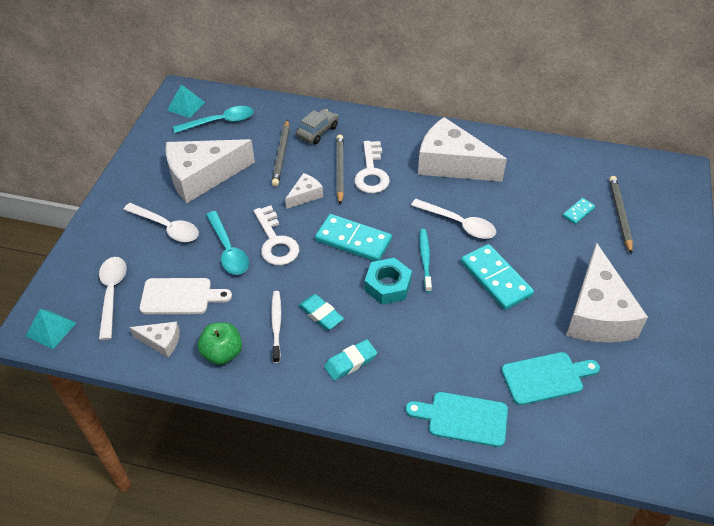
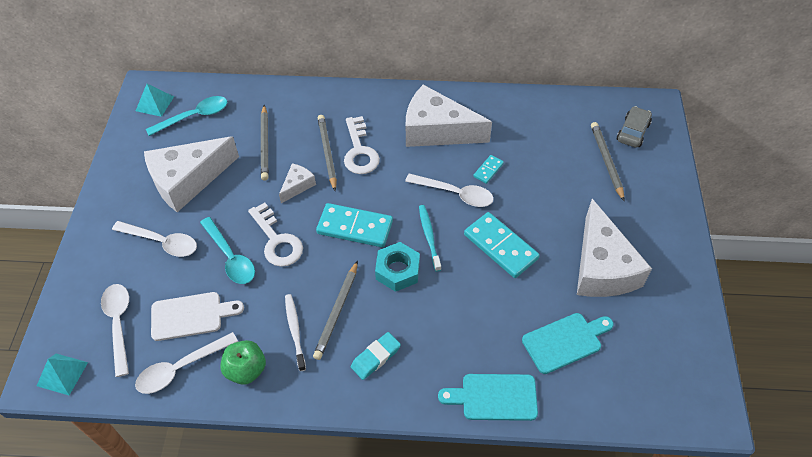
camera: 10 degrees left, 5 degrees up
(161, 341) = (181, 368): white cheese -> white spoon
(317, 131) = (297, 114): grey car -> grey car (633, 132)
(320, 314) = (337, 312): turquoise eraser -> grey pencil
(578, 212) = (567, 164): turquoise domino -> turquoise domino (488, 170)

